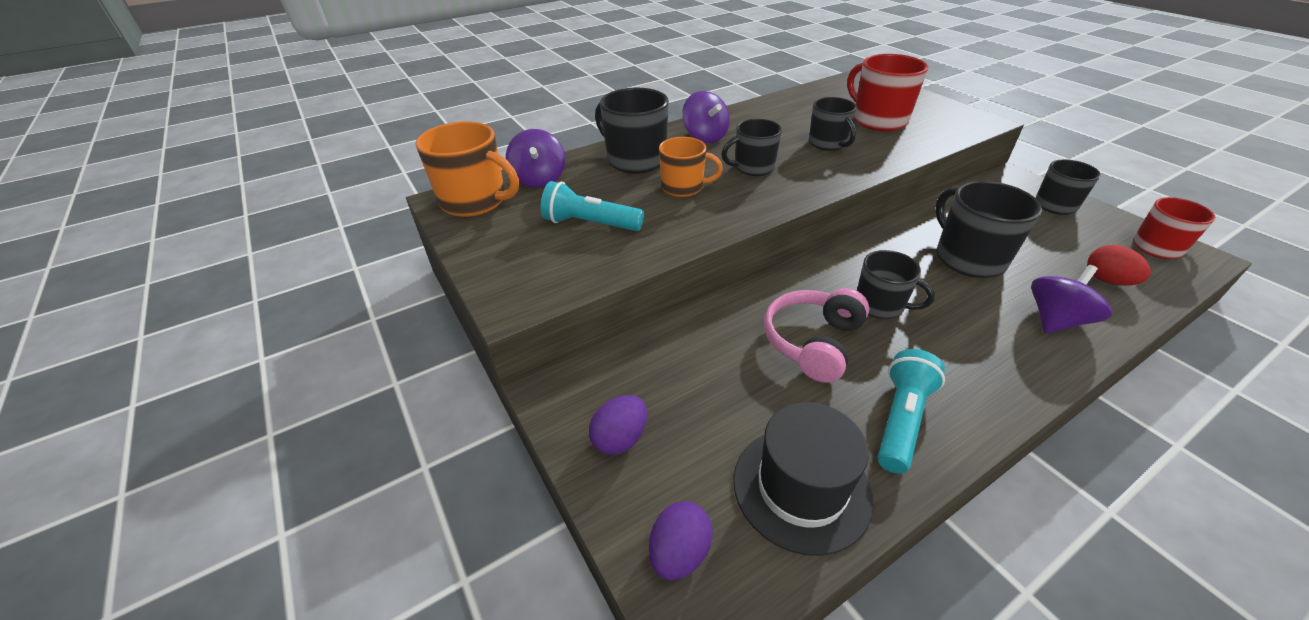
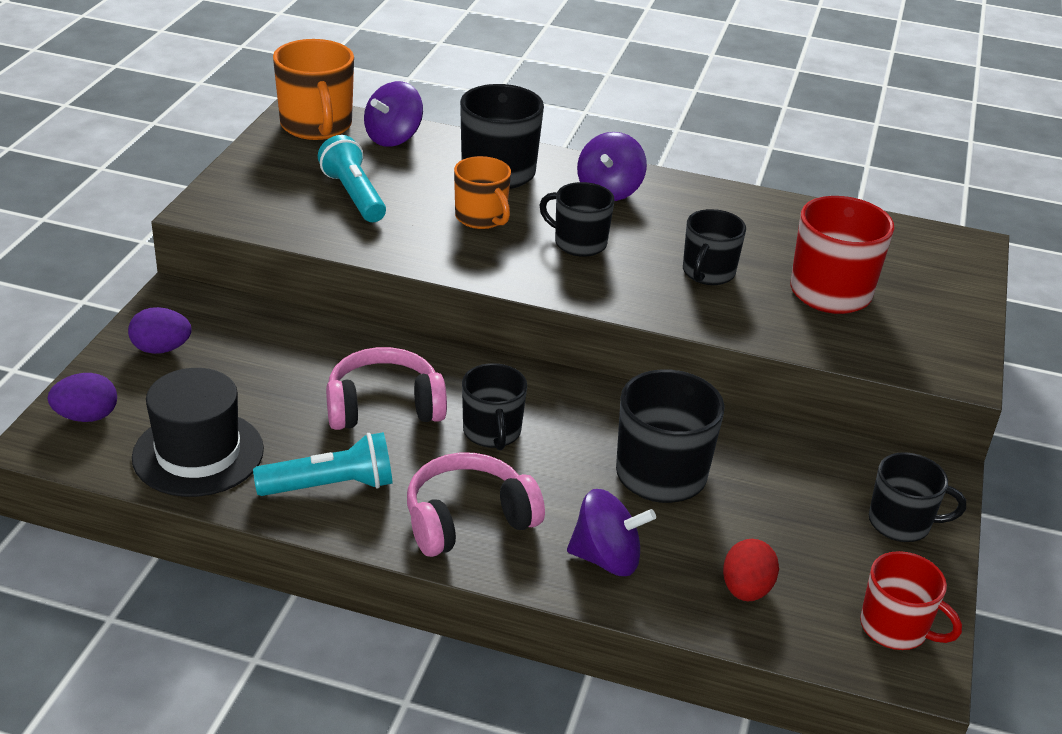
camera: 45 degrees right, 5 degrees down
(983, 363) = (468, 520): none -> pink headphones

